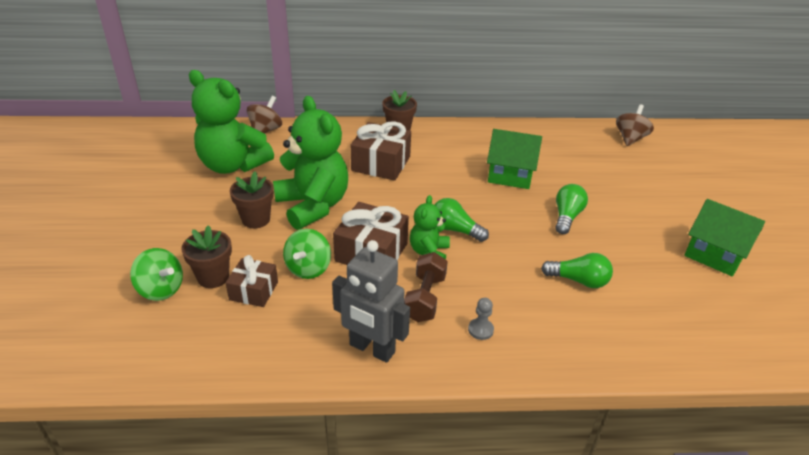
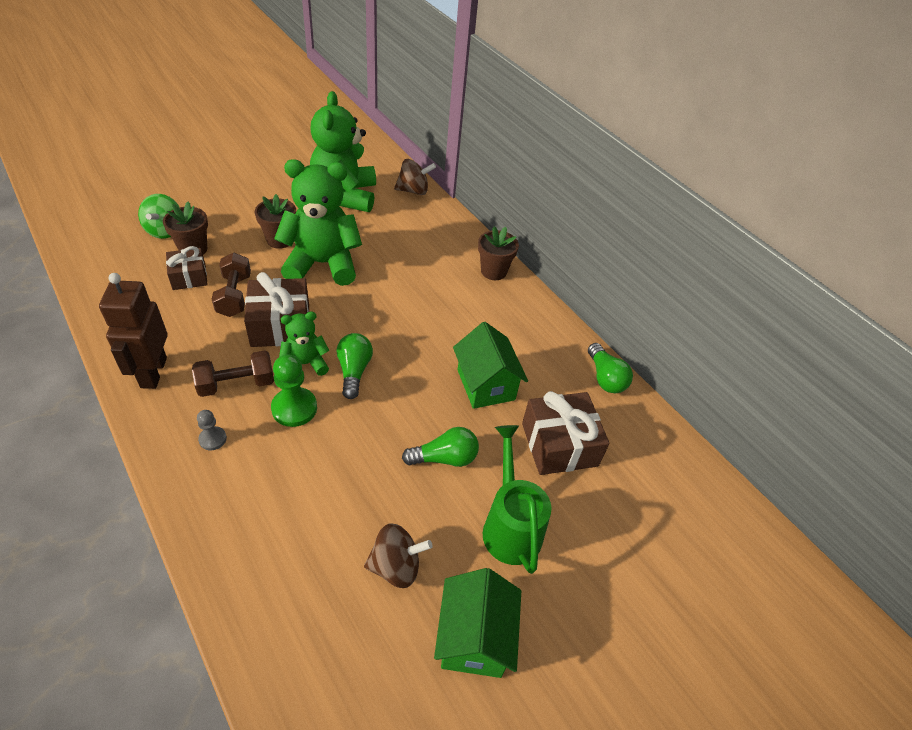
camera: 55 degrees right, 10 degrees up
(308, 268) = (234, 295): green spinning top -> brown dumbbell
(313, 206) = (322, 264): green teddy bear -> green teddy bear turned 120 degrees counterclockwise
(371, 349) = (153, 372): grey robot -> brown robot
(381, 163) = (424, 280): brown gift -> brown gift (559, 444)
(474, 273) = (294, 408): none -> green pawn
(578, 280) = (333, 500): green light bulb -> green light bulb (605, 378)
(630, 138) = (679, 481): brown spinning top -> brown spinning top (396, 566)
(635, 210) = (510, 525): none -> green watering can

